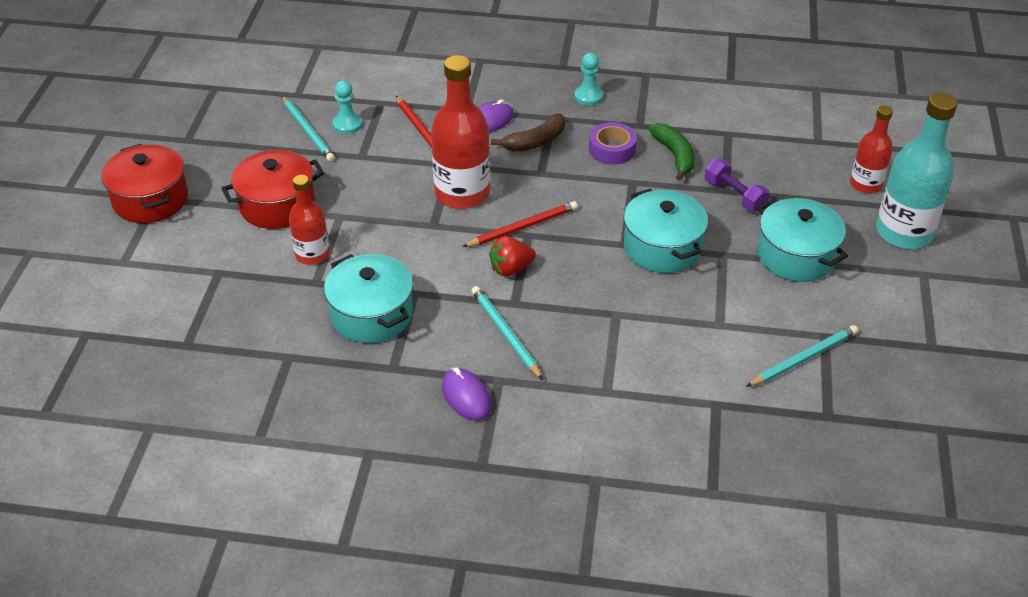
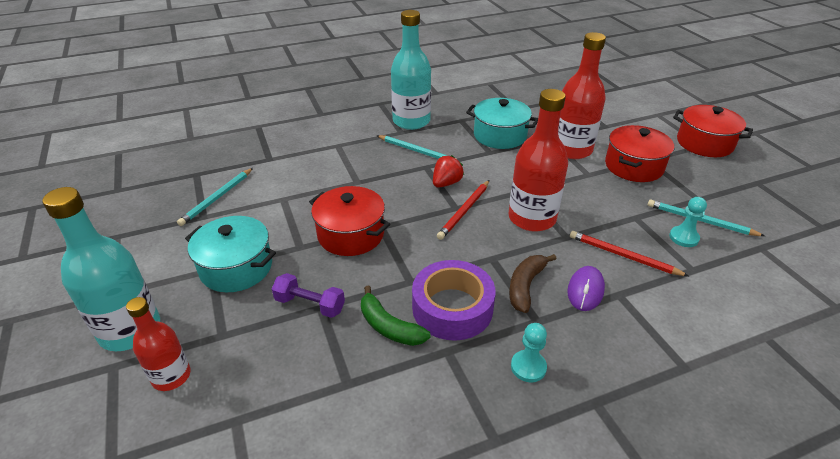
camera: 150 degrees right, 5 degrees down
(312, 255) = (571, 150): red bottle -> red bottle, size x1.68
(466, 397) = (411, 121): purple mouse -> turquoise bottle
(612, 149) = (452, 308): purple tape -> purple tape, size x1.61
(662, 247) = (351, 234): turquoise pot -> red pot

